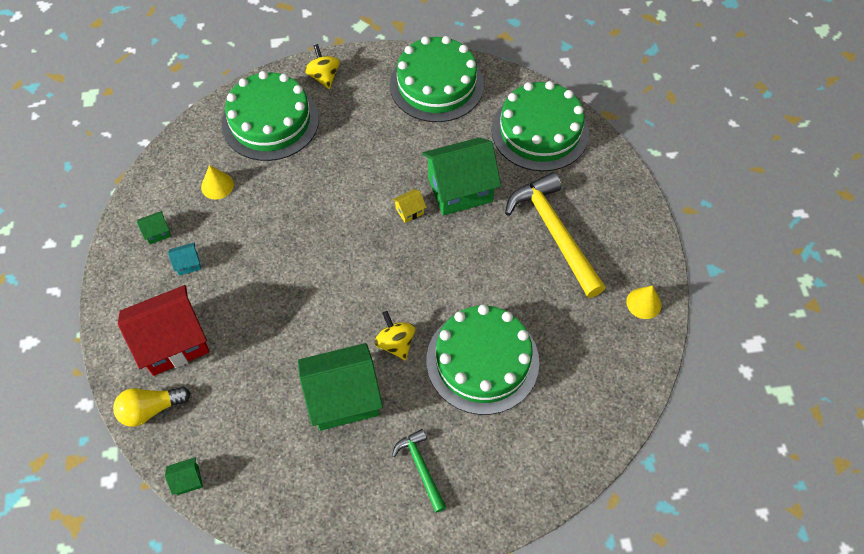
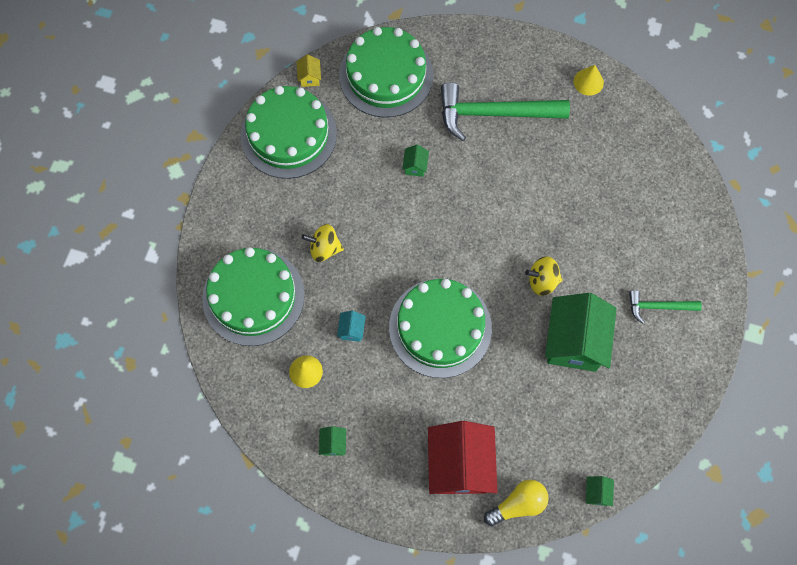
camera: 65 degrees left, 10 degrees up
(151, 409) = (518, 504): yellow light bulb -> yellow light bulb turned 120 degrees counterclockwise
(188, 264) = (382, 426): turquoise house -> turquoise house (352, 330)
(324, 77) = (224, 228): yellow spinning top -> yellow spinning top (324, 248)
(409, 211) = (417, 216): yellow house -> yellow house (310, 77)
(460, 190) = (415, 166): green house -> green house, size x0.41
(482, 361) = (587, 222): green cake -> green cake (440, 327)
(554, 232) = (494, 113): yellow hammer -> green hammer

